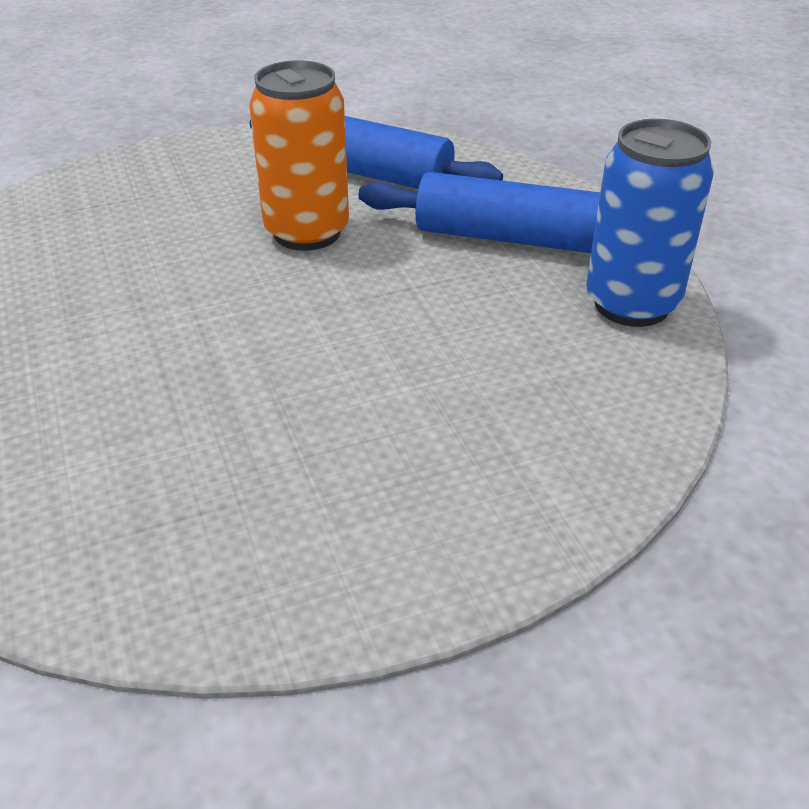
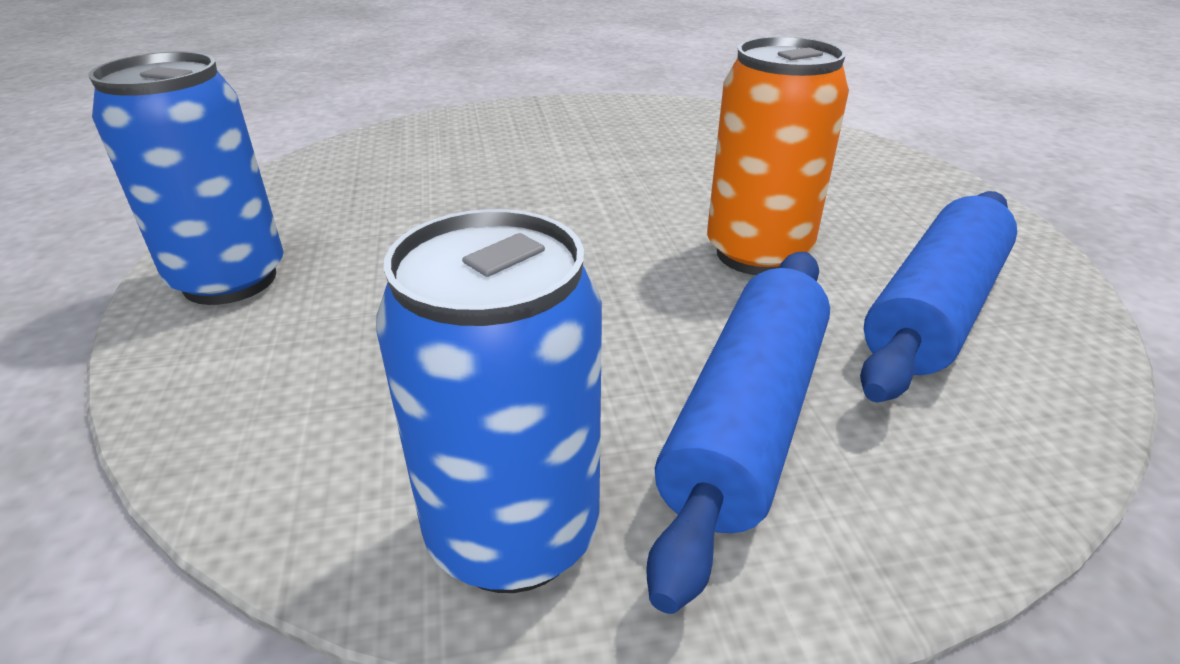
camera: 100 degrees right, 5 degrees down
(425, 540) = (230, 280): none -> blue can

